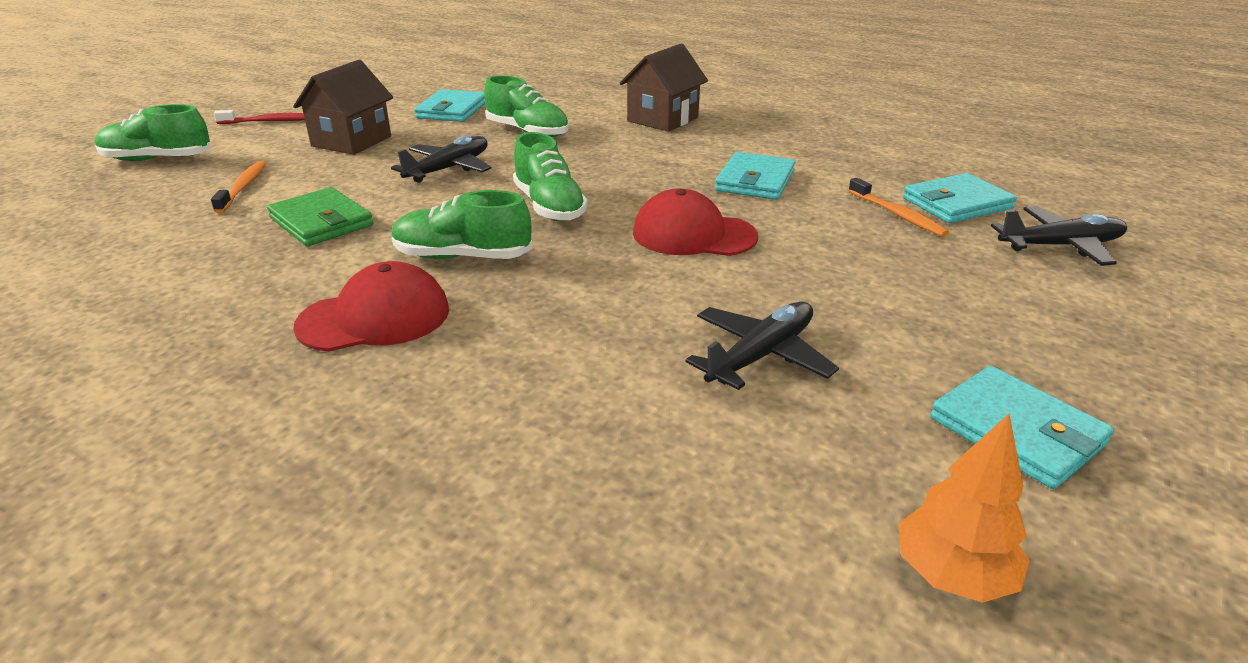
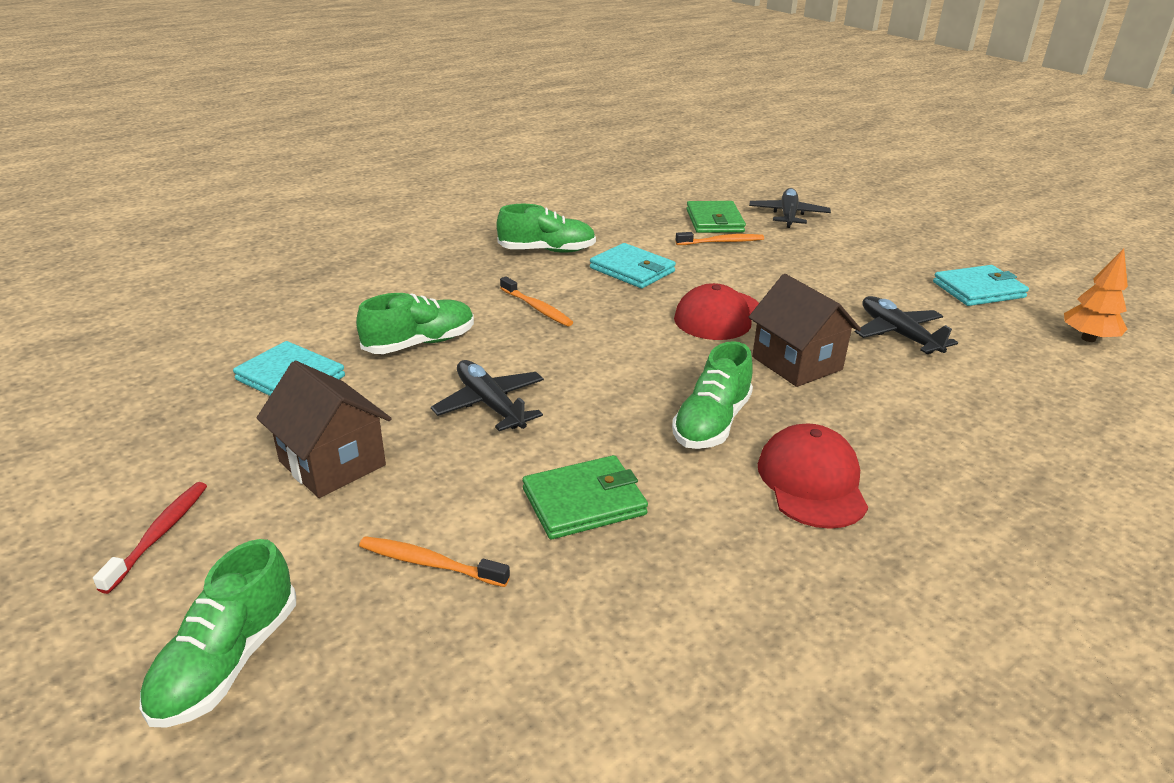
camera: 70 degrees left, 0 degrees up
(549, 206) = (627, 364): green shoe -> green shoe (547, 251)
(626, 157) = (537, 308): none -> orange toothbrush
(663, 119) = (455, 272): brown house -> brown house (796, 363)
(956, 203) = (714, 221): turquoise wallet -> green wallet

